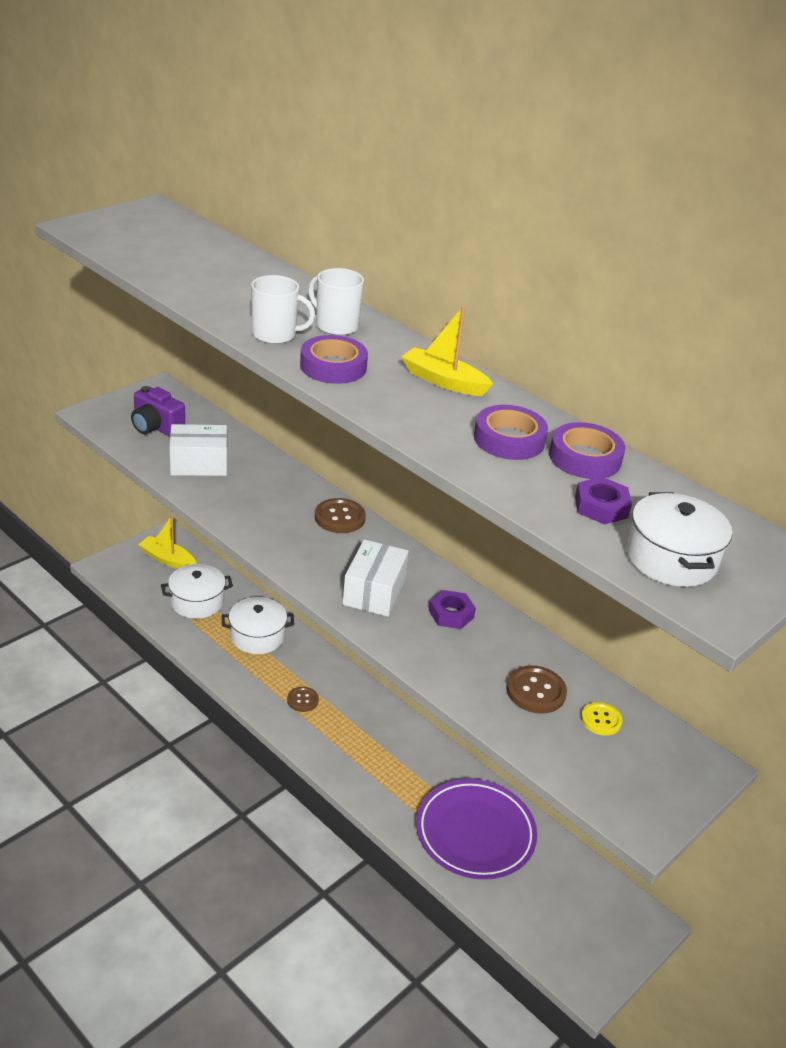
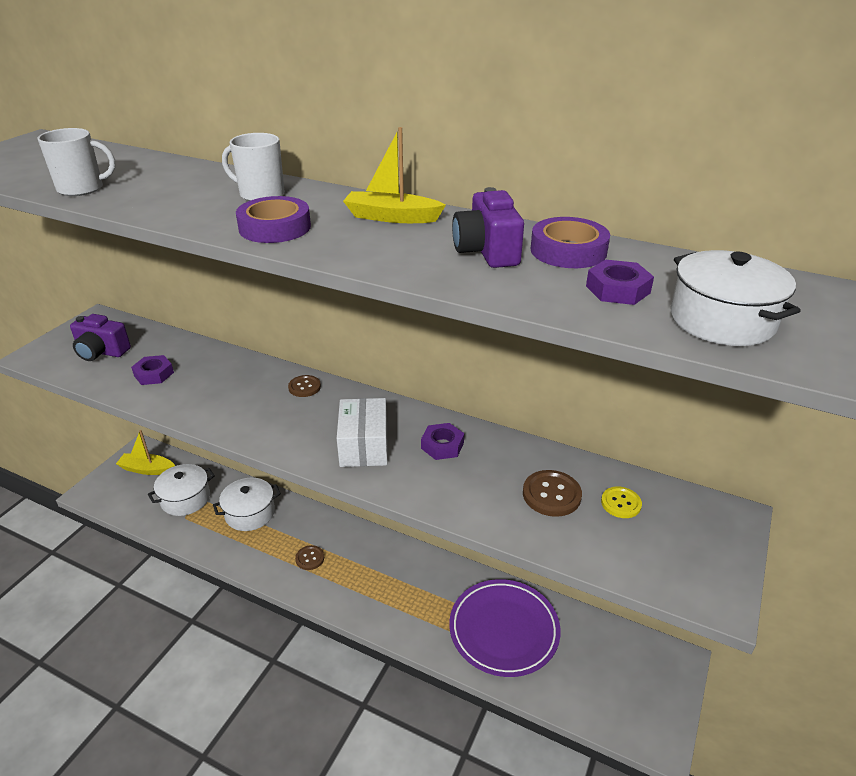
camera: 15 degrees left, 0 degrees up
(199, 464) = (154, 374): white box -> purple nut
(275, 335) = (202, 213): white mug -> white mug (82, 189)
(339, 517) = (304, 387): brown button -> brown button, size x0.67
(509, 439) = (487, 251): purple tape -> purple camera

